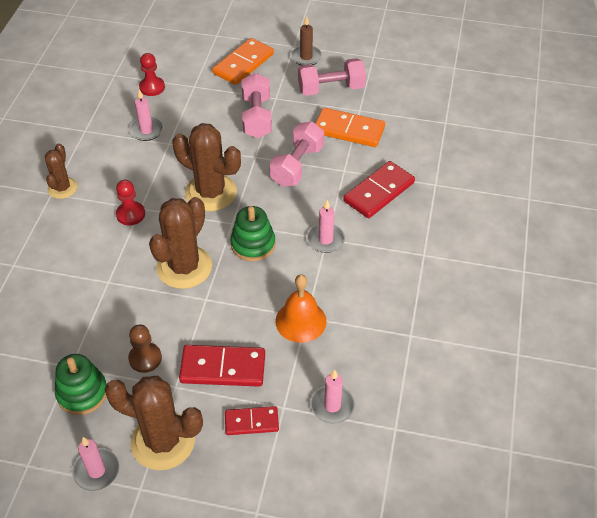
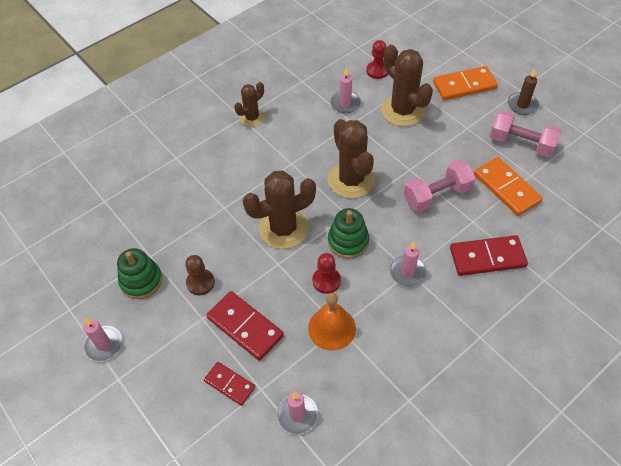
camera: 40 degrees right, 5 degrees up
(130, 214) = (280, 164): red pawn -> red pawn (326, 281)
(163, 441) = (160, 354): brown cactus -> brown cactus (402, 111)
(257, 117) = (438, 136): pink dumbbell -> none

